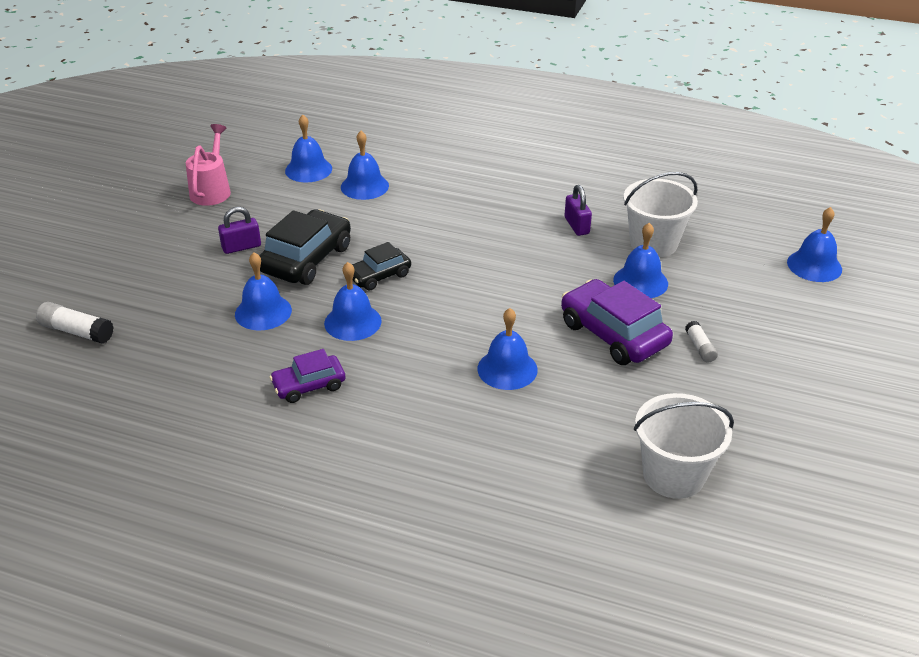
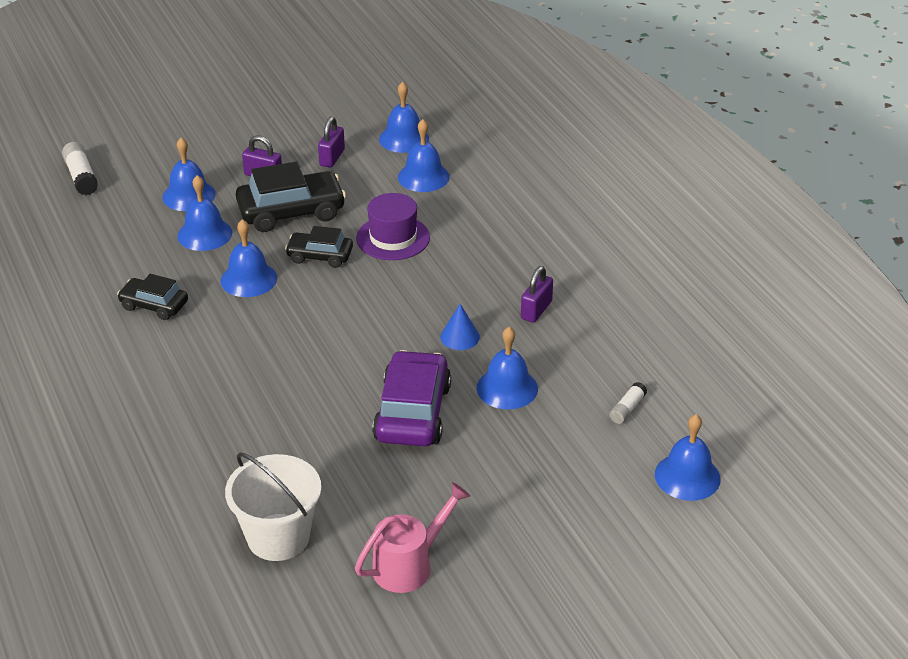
camera: 45 degrees right, 0 degrees up
(212, 190) = (310, 117): pink watering can -> pink watering can (409, 565)
(275, 208) = (332, 158): none -> purple padlock
(309, 385) = (154, 305): purple car -> black car
(410, 235) = (393, 238): none -> purple hat
(507, 369) = (294, 383): blue bell -> blue bell (189, 195)
(560, 269) = (460, 337): none -> blue cone
(653, 243) = (575, 365): white bucket -> none
(700, 347) = (461, 469): white glue stick -> white glue stick (627, 409)

